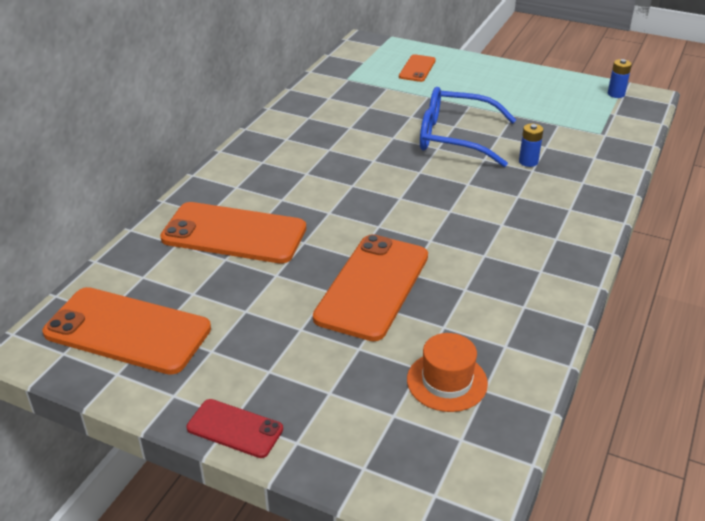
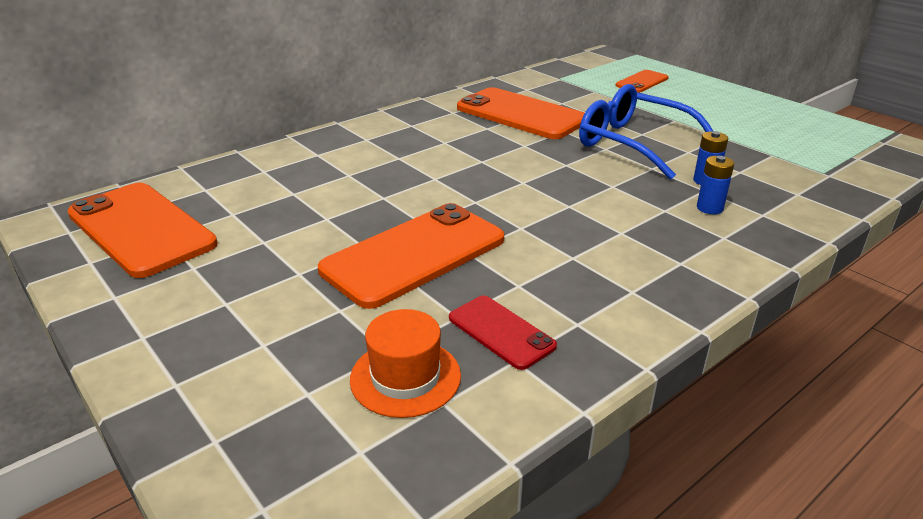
camera: 25 degrees right, 5 degrees down
(234, 234) = (324, 175): orange phone -> orange phone (520, 114)
(235, 428) = (132, 348): red phone -> red phone (501, 332)
(616, 94) = (873, 140): blue battery -> blue battery (709, 208)

